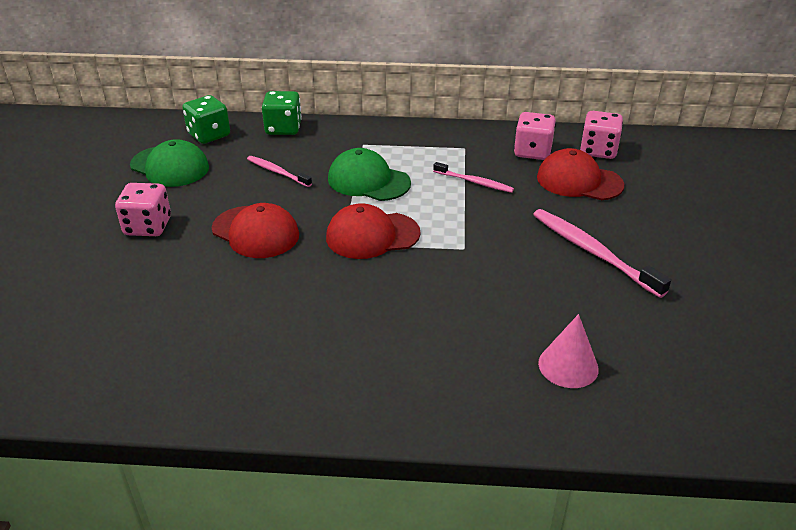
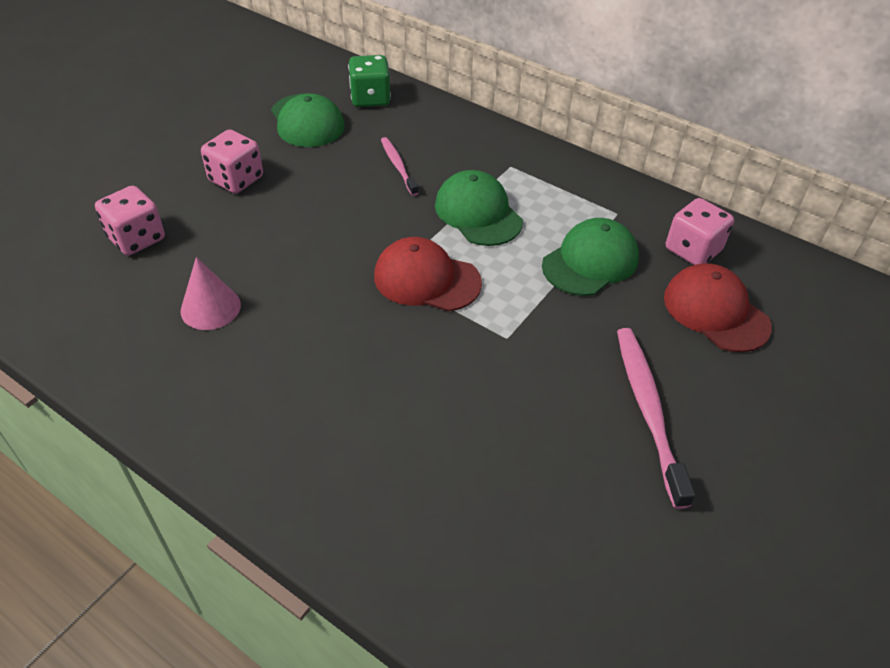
camera: 30 degrees right, 10 degrees up
(255, 232) = (321, 226): red cap -> none
(283, 128) = (446, 117): green dice -> none
(475, 182) = (590, 261): pink toothbrush -> green cap
(568, 366) = (492, 534): pink cone -> pink cone (210, 308)
(598, 150) = (778, 281): pink dice -> pink dice (137, 238)

